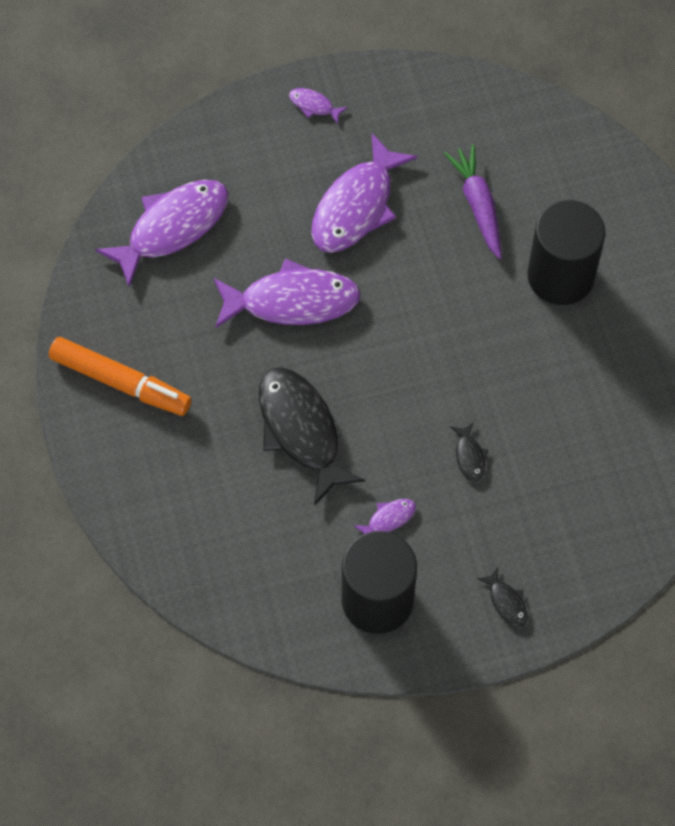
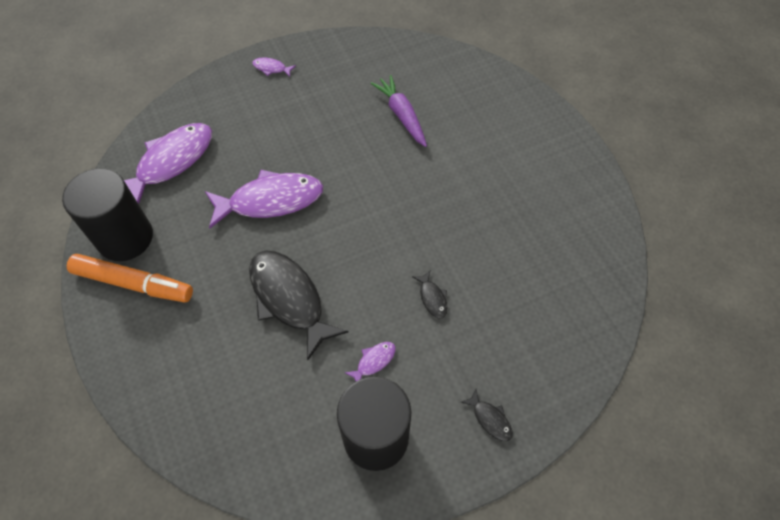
camera: 10 degrees left, 5 degrees down
(356, 206) = (311, 128): purple fish -> none
(560, 276) = (473, 154): black cylinder -> black cylinder (125, 238)

